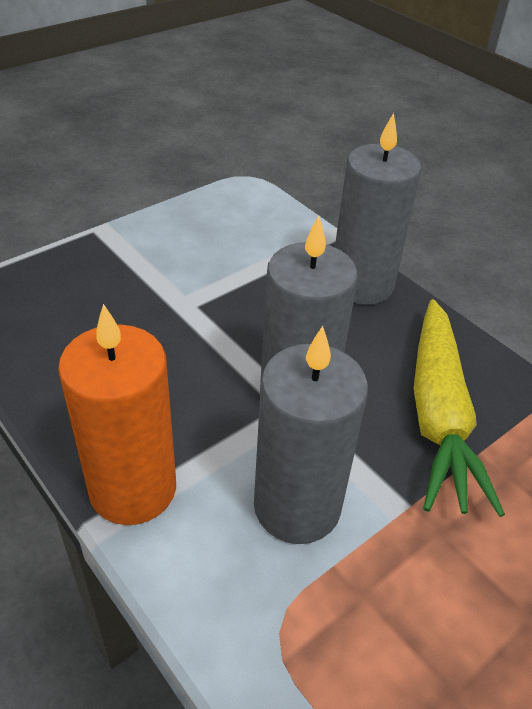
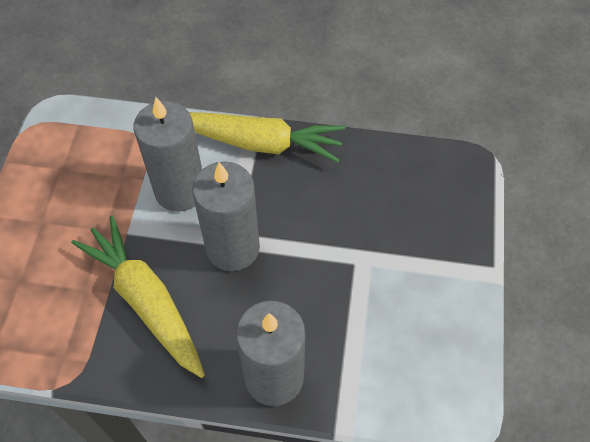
camera: 140 degrees right, 15 degrees up
(133, 488) = (259, 143): orange candle -> yellow carrot

